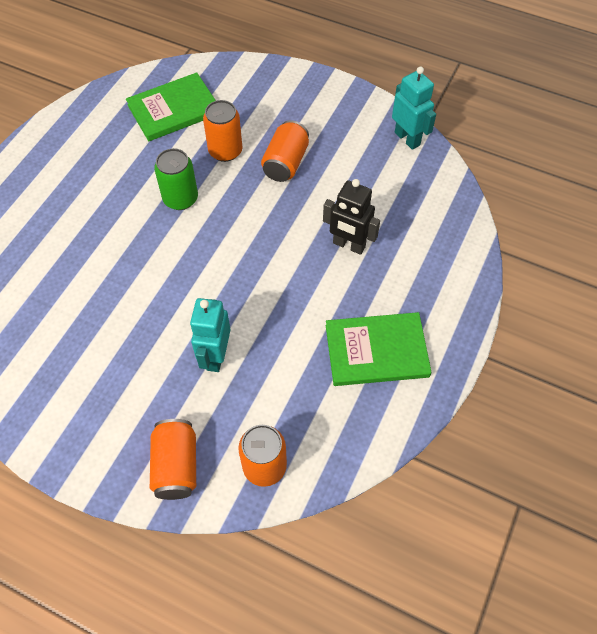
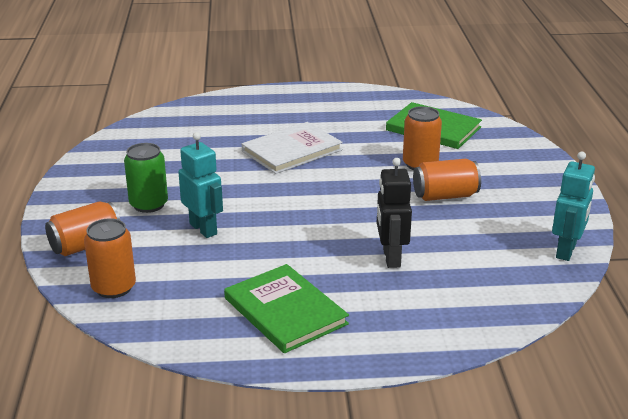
camera: 60 degrees right, 30 degrees down
(128, 226) = (292, 151): none -> white book
(180, 198) = (345, 162): green can -> green can (149, 204)
(215, 356) = (203, 229): turquoise robot -> turquoise robot turned 75 degrees clockwise

